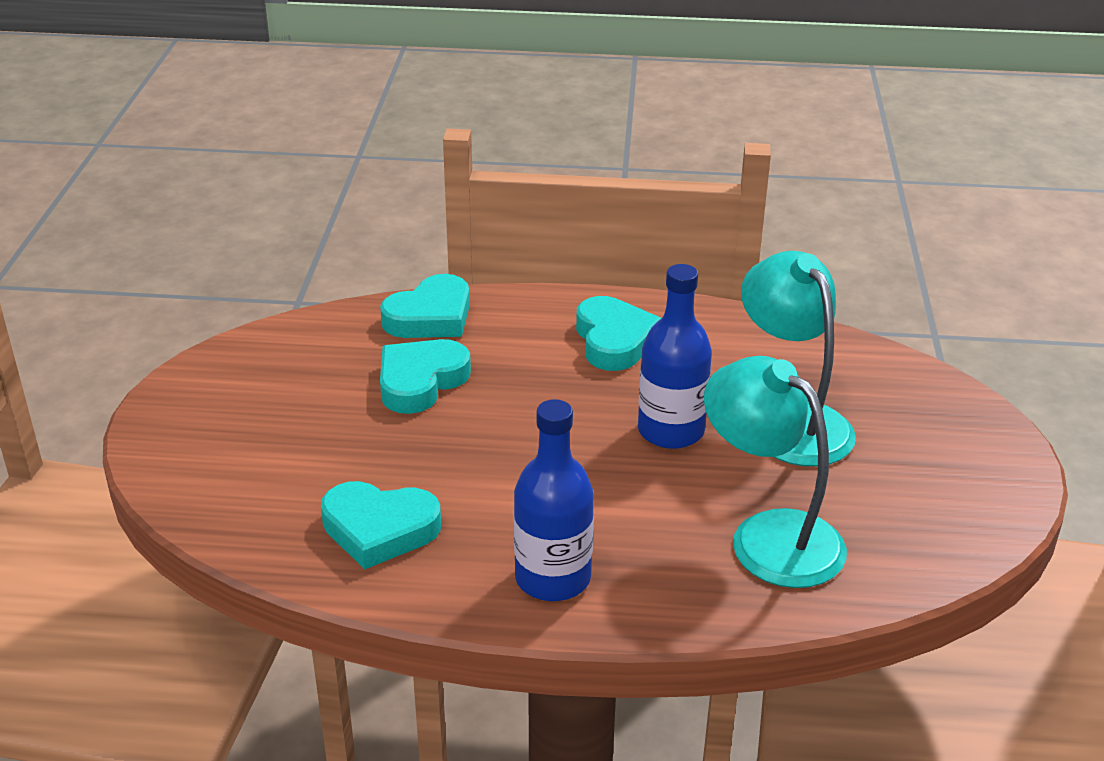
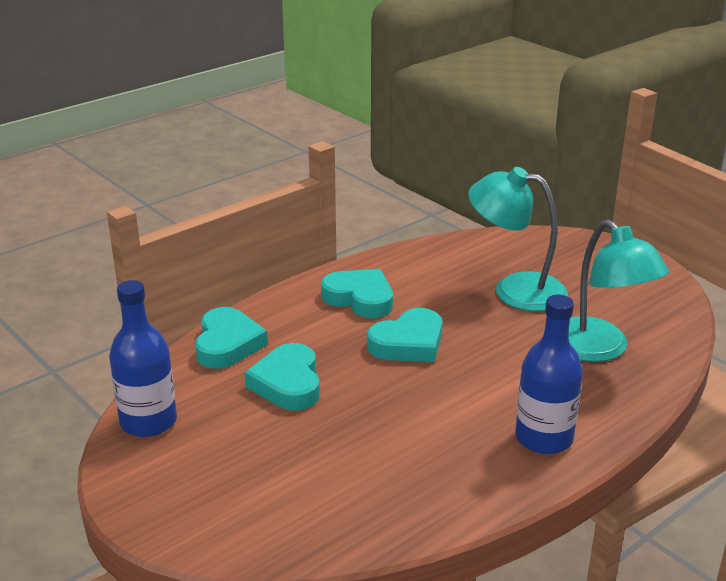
camera: 45 degrees left, 5 degrees down
(379, 529) = (412, 478): turquoise heart -> turquoise heart (408, 343)
(670, 431) = (469, 328): blue bottle -> blue bottle (148, 422)
(769, 536) = (599, 349): turquoise lamp -> turquoise lamp turned 120 degrees counterclockwise

